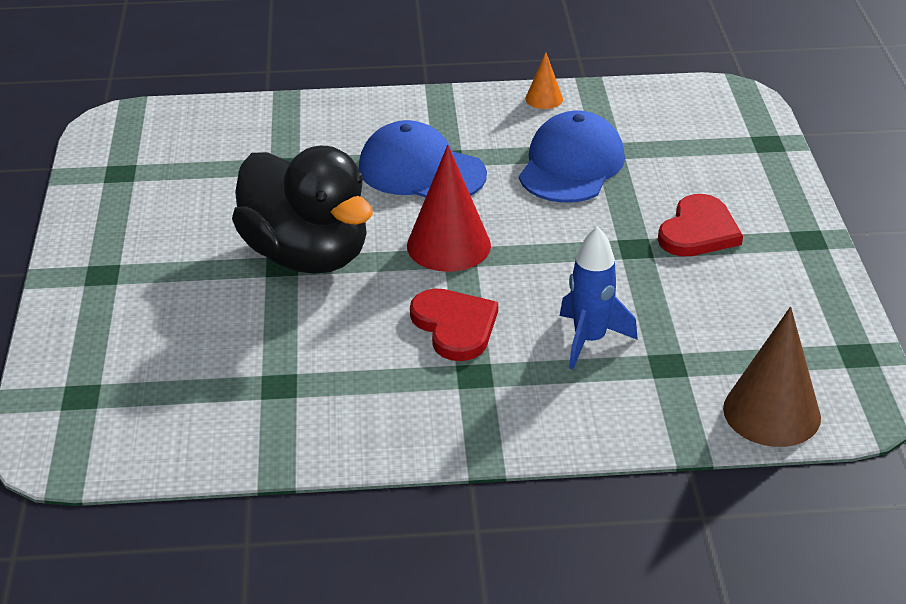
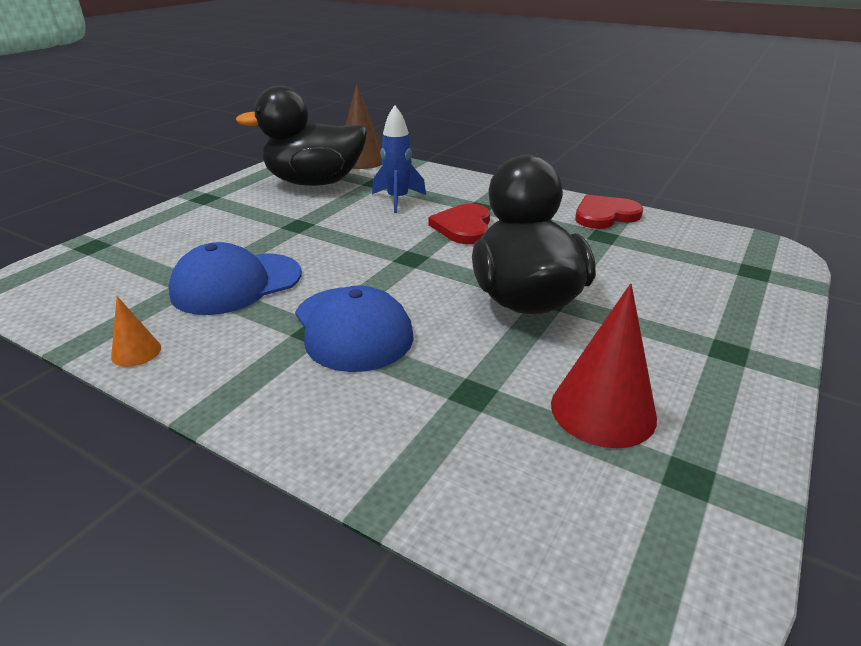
camera: 145 degrees left, 5 degrees down
(448, 245) = (409, 266): red cone -> red cone (603, 410)
(698, 231) = (247, 219): red heart -> red heart (605, 215)
(741, 325) = (315, 183): none -> black duck

